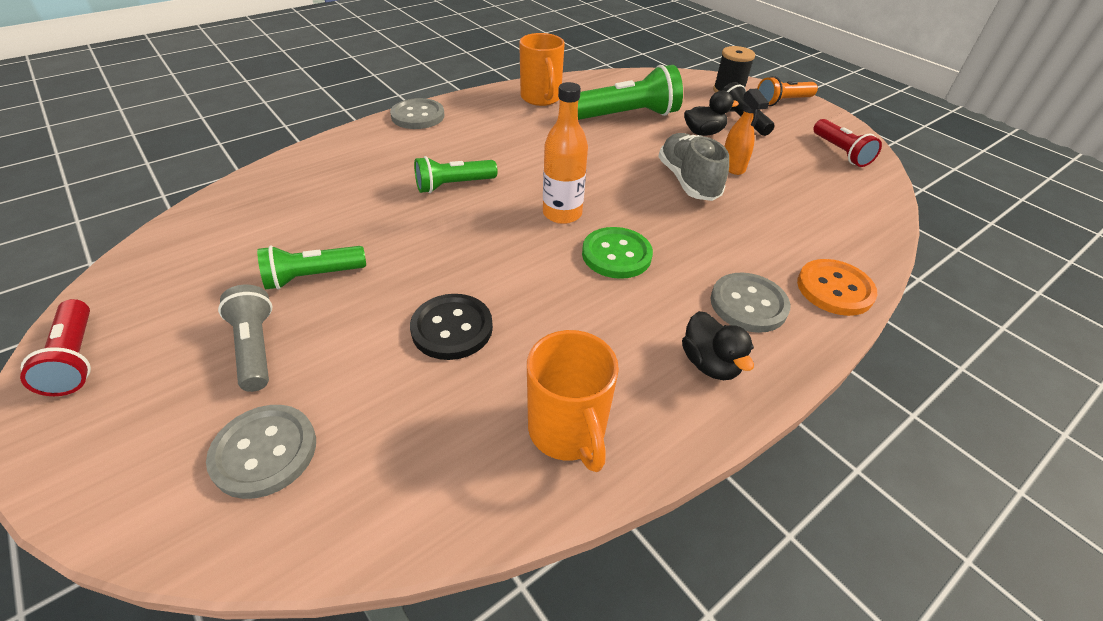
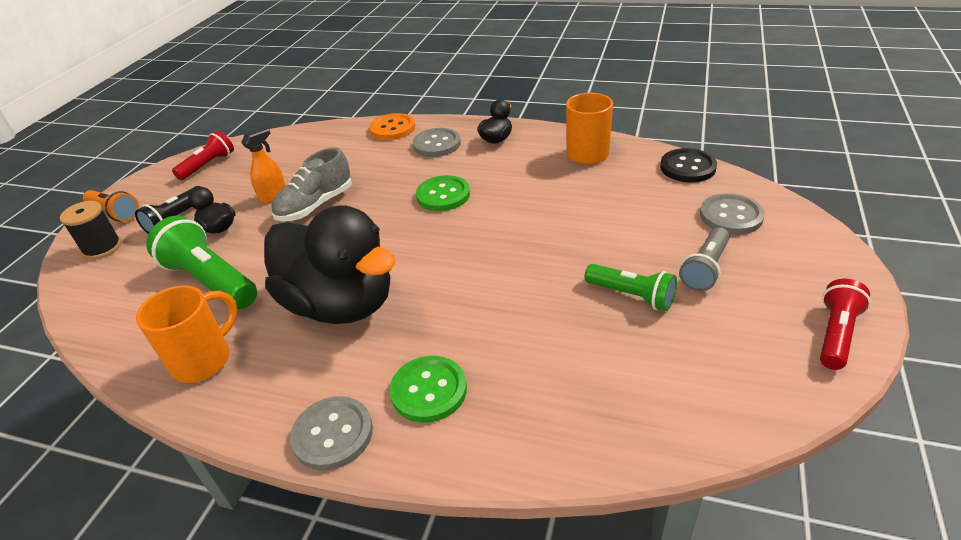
camera: 120 degrees left, 5 degrees down
(394, 151) = (429, 390): none -> green button
(452, 328) = (583, 214): black button -> black button (687, 167)
(453, 185) = (444, 308): green flashlight -> none
(525, 150) = (340, 304): none -> black duck
(562, 214) = (421, 235): orange bottle -> none

